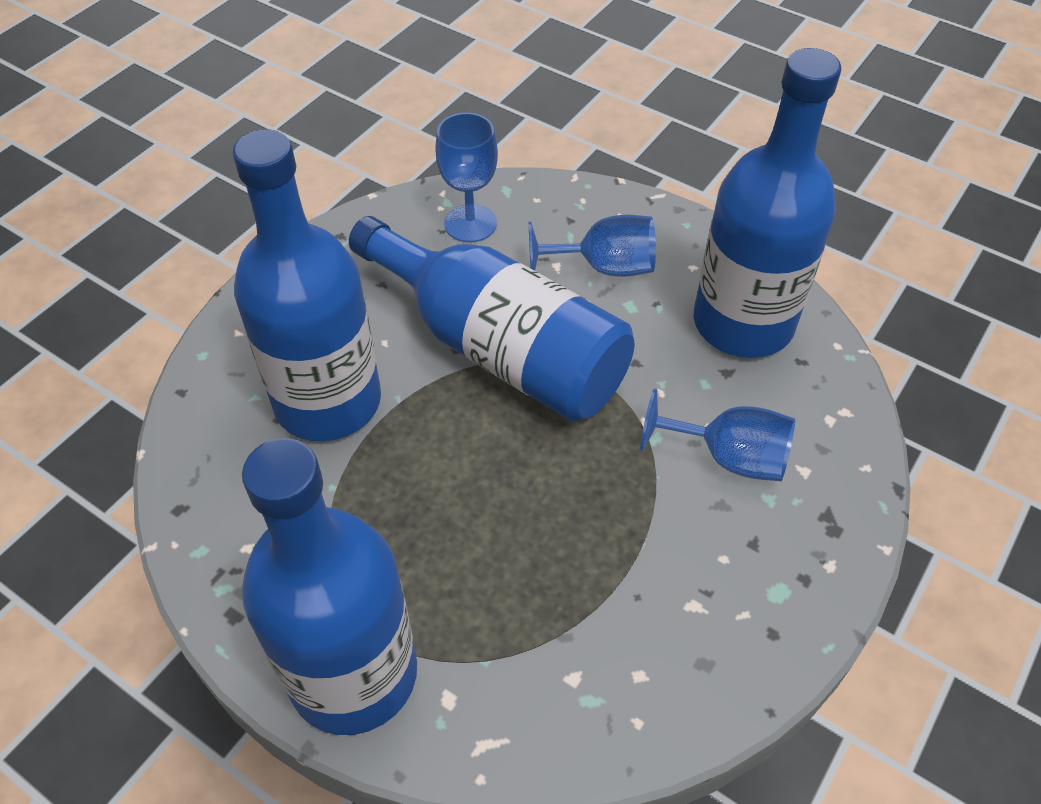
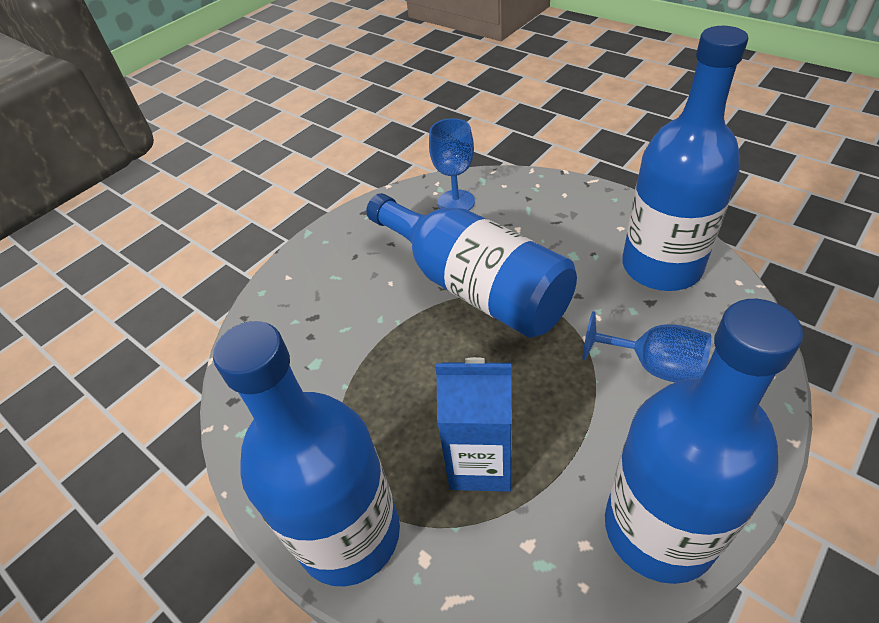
camera: 10 degrees right, 5 degrees down
(328, 401) = (346, 324): blue bottle -> blue bottle (659, 529)
(514, 582) = (480, 462): none -> blue carton
(604, 267) = (553, 229): blue goblet -> none

